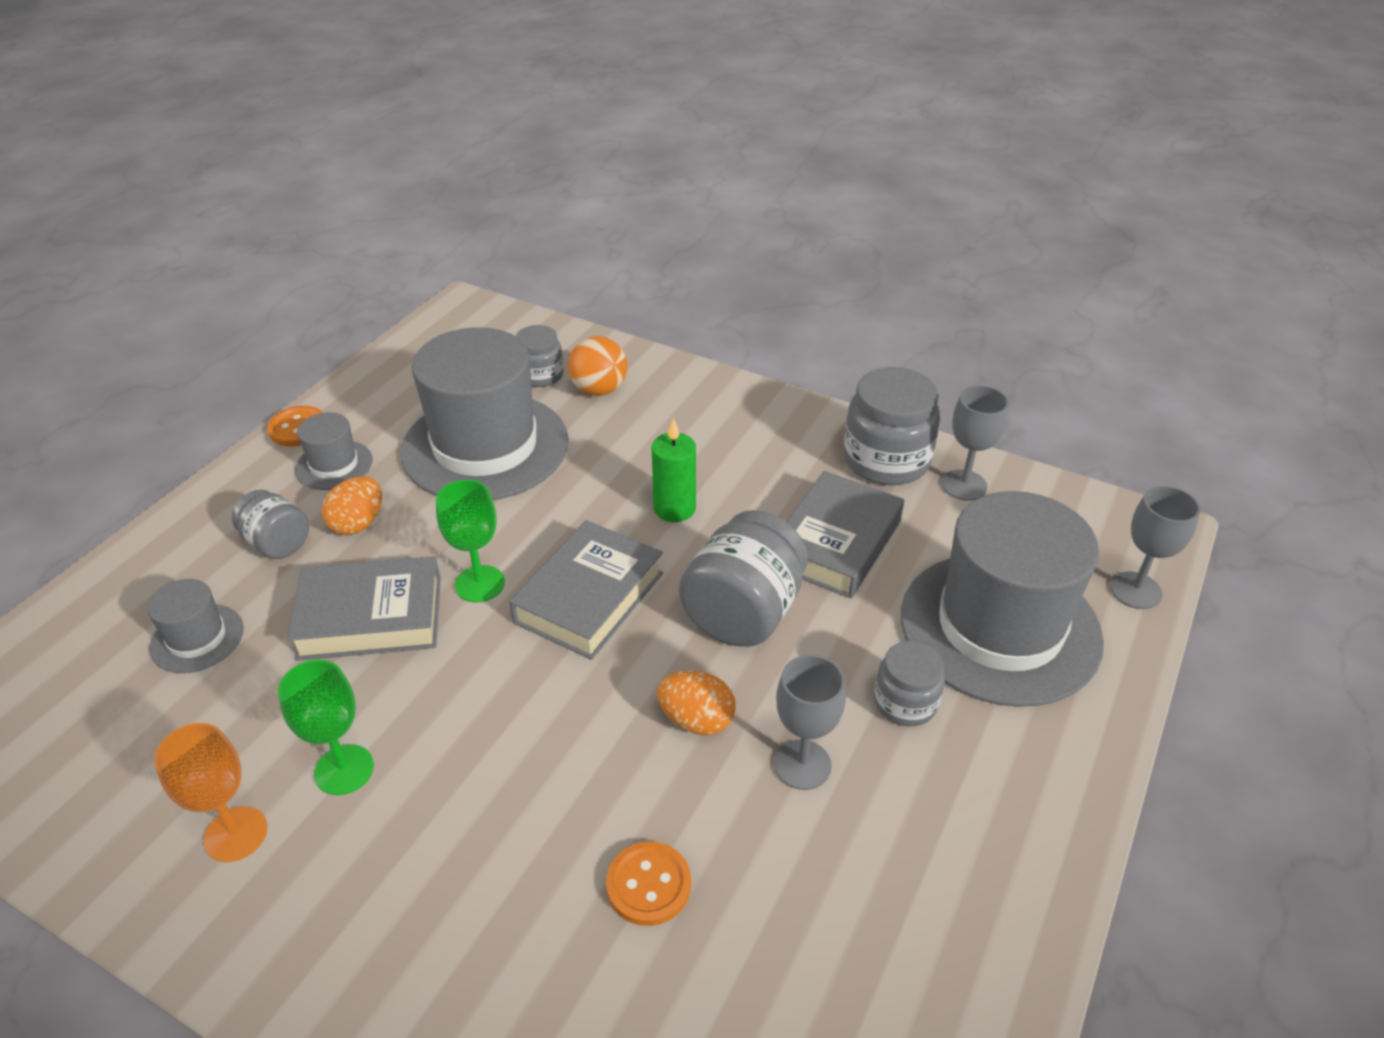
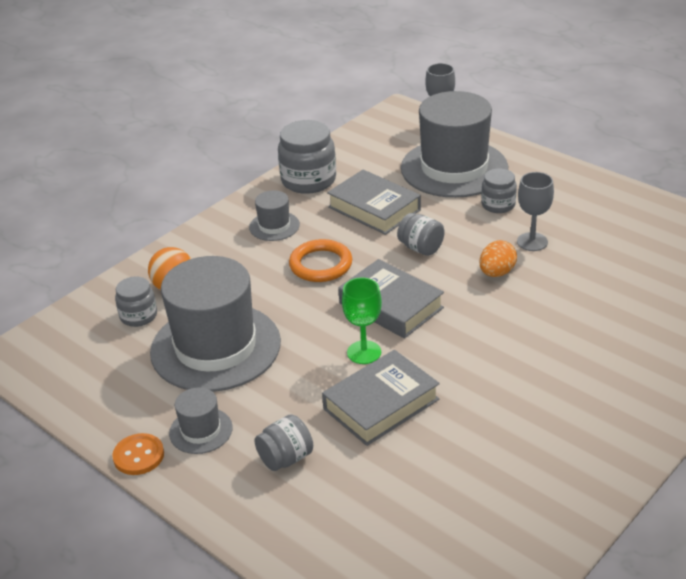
camera: 75 degrees left, 5 degrees down
(197, 638) = (377, 496): grey hat -> grey hat (274, 226)
(236, 834) = (552, 458): orange goblet -> none
(344, 770) = (510, 412): green goblet -> none
(358, 524) = (279, 414): orange egg -> none
(371, 617) = (381, 404): grey book -> grey book turned 45 degrees clockwise
(648, 885) = (598, 298): orange button -> none
(674, 508) = (321, 265): green candle -> orange ring
(743, 613) = (421, 248): grey jar -> grey jar, size x0.58
(964, 485) = (342, 158): grey goblet -> none

